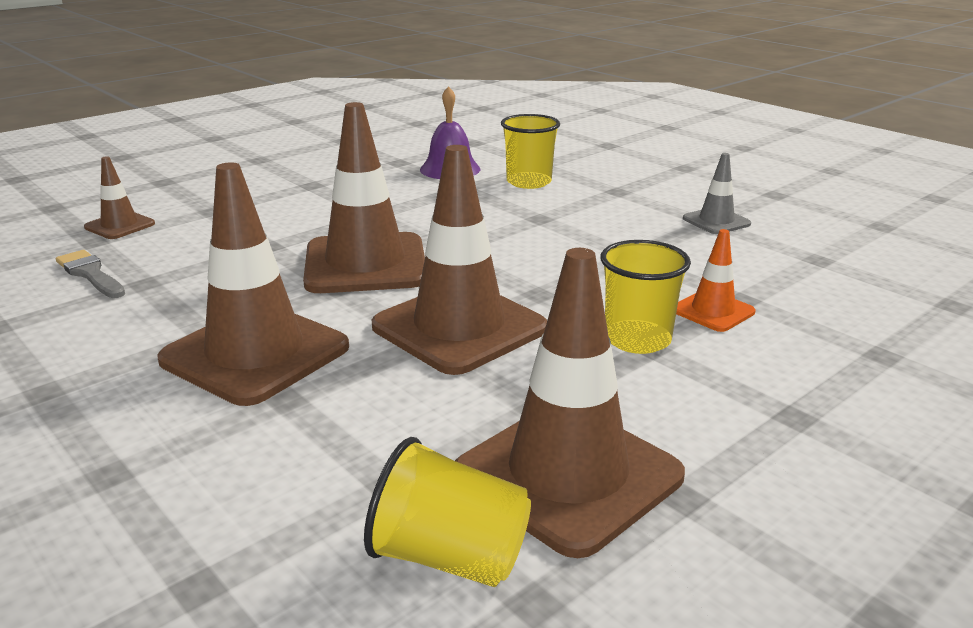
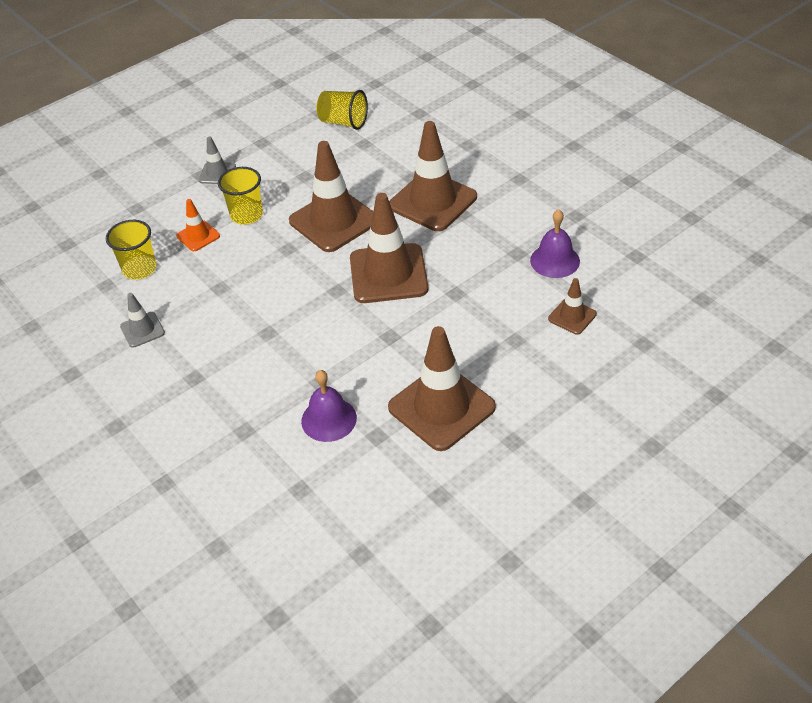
camera: 175 degrees left, 20 degrees up
(91, 274) = (555, 260): grey brush -> purple bell
(529, 182) = (263, 393): yellow cup -> yellow cup (139, 269)
(568, 475) = (299, 148): brown traffic cone -> brown traffic cone (441, 407)
(754, 418) = (217, 173): none -> grey traffic cone

